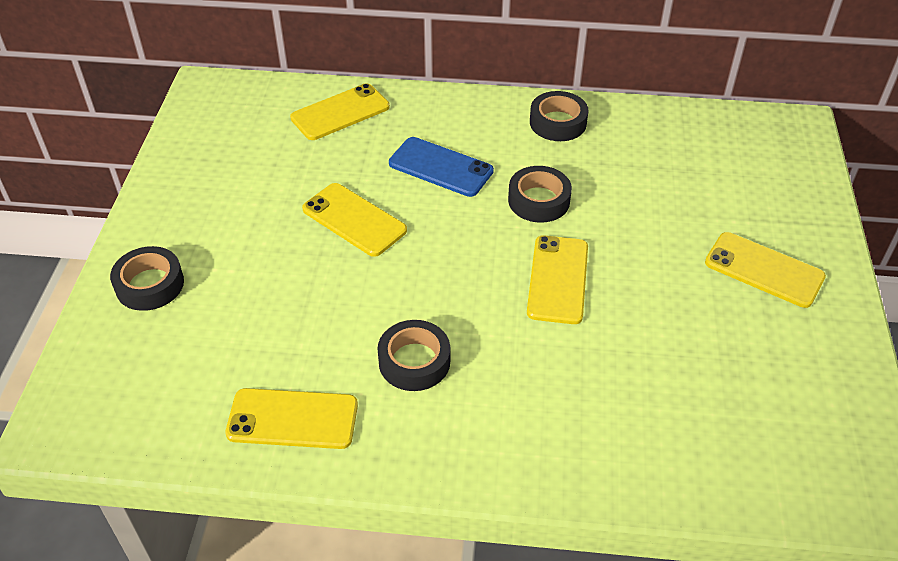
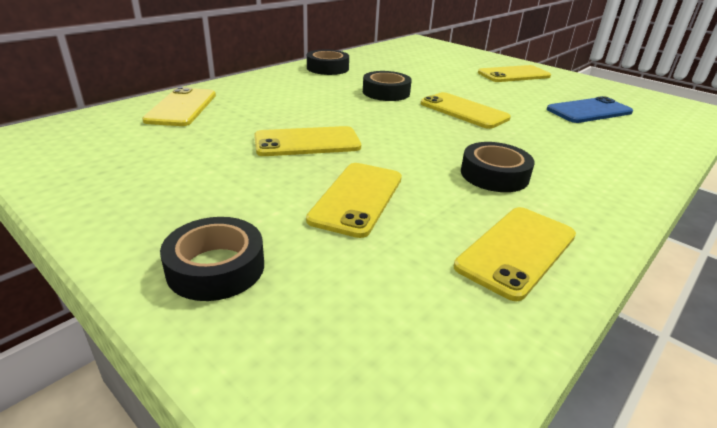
camera: 55 degrees left, 15 degrees down
(288, 299) = (357, 198): none -> yellow phone
(440, 167) = (306, 102): blue phone -> blue phone (589, 111)

